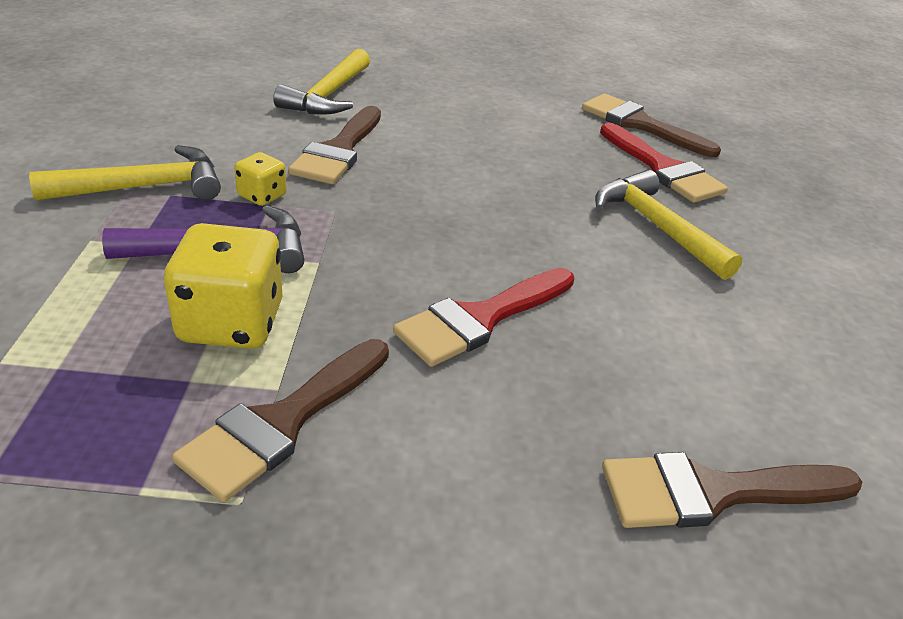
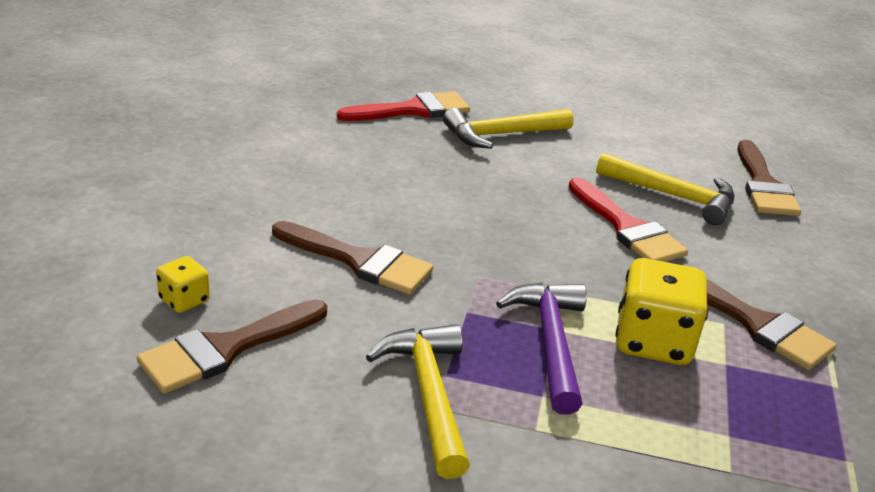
camera: 80 degrees left, 5 degrees down
(262, 196) = (450, 315): yellow dice -> yellow dice (184, 300)
(328, 95) = (218, 254): yellow hammer -> yellow hammer (673, 196)
(640, 124) = (331, 100): brown brush -> brown brush (226, 349)

